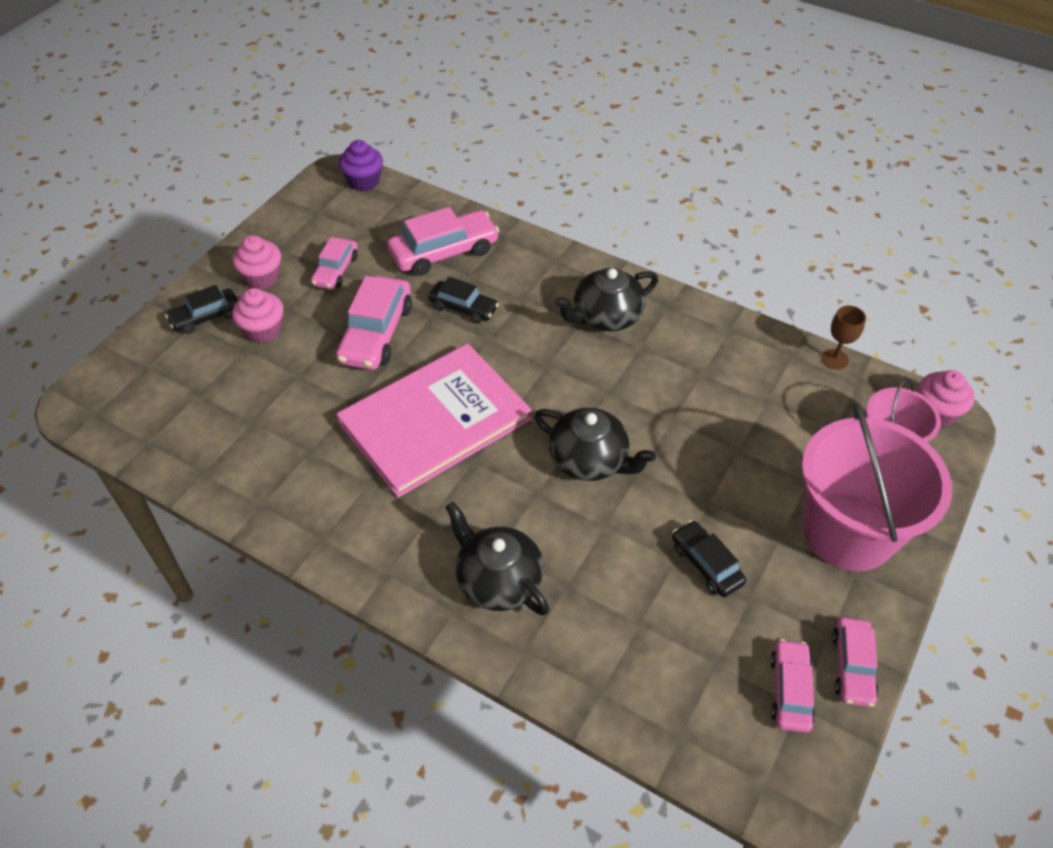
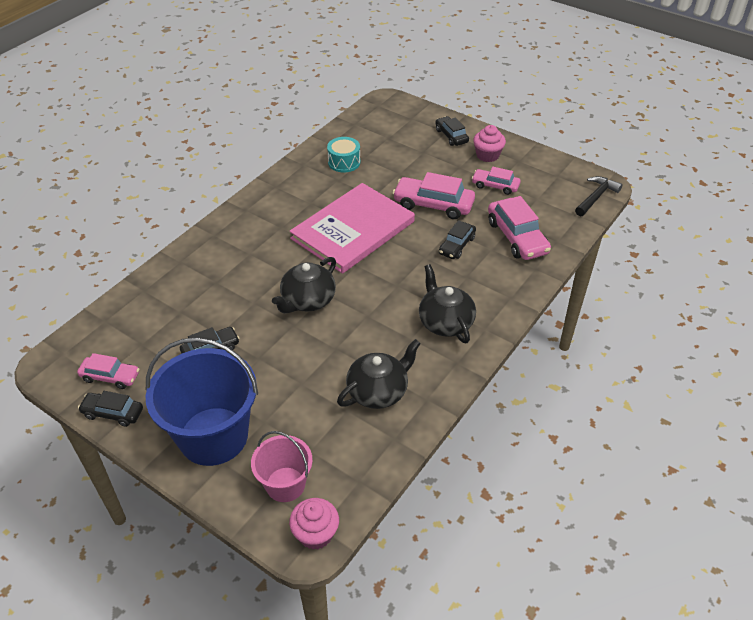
camera: 95 degrees right, 5 degrees down
(261, 447) = (344, 162): none -> turquoise drum
(263, 330) = (438, 158): pink cupcake -> none
(364, 181) = (596, 197): purple cupcake -> black hammer
(435, 421) = (353, 230): pink book -> pink book turned 75 degrees clockwise
(498, 580) = (228, 253): black teapot -> black teapot (378, 391)
(835, 359) = (386, 469): brown goblet -> none
(848, 532) = (213, 436): pink bucket -> blue bucket
(852, 667) = (113, 413): pink car -> black car

